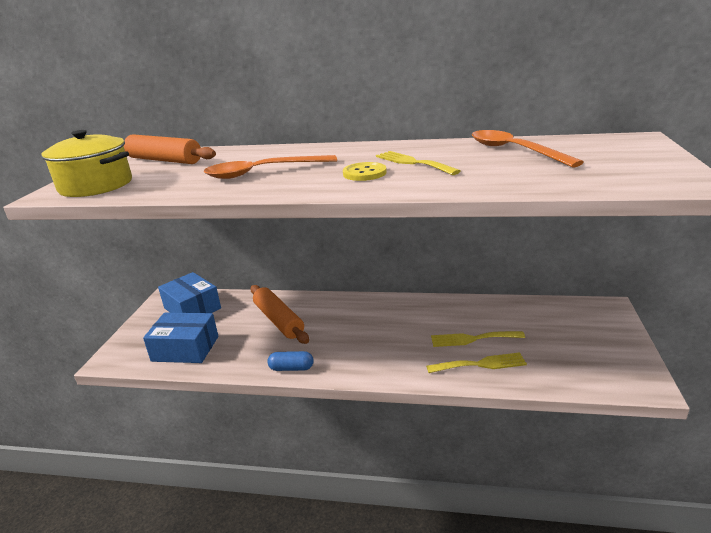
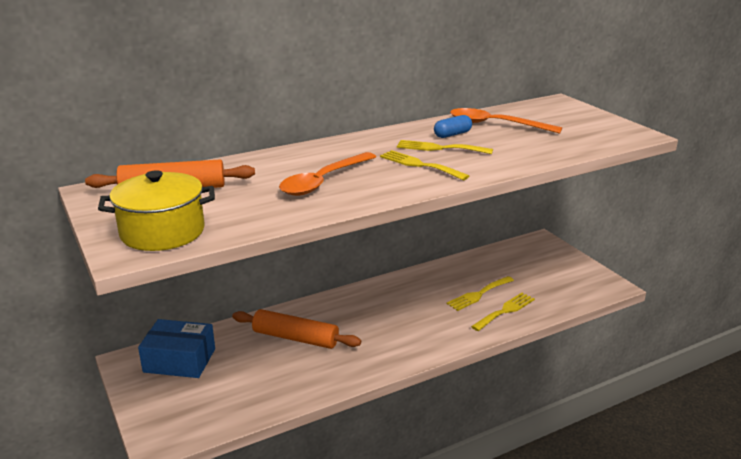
camera: 40 degrees left, 0 degrees up
(185, 348) = (233, 398): blue box -> none
(291, 368) = (365, 371): blue capsule -> blue capsule (452, 134)
(364, 173) = (419, 165): yellow button -> yellow fork

